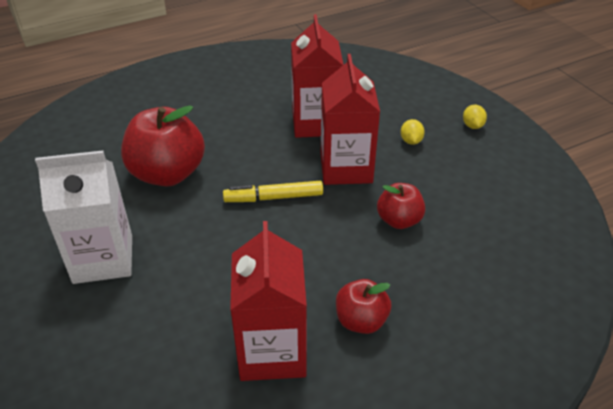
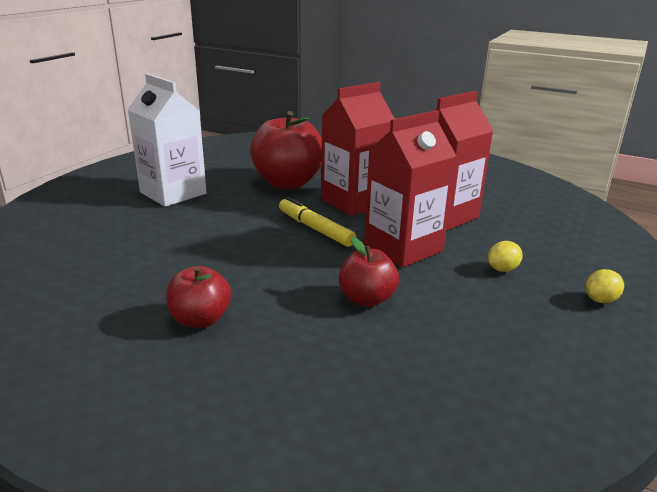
camera: 55 degrees right, 15 degrees down
(272, 351) = (128, 286): red carton -> red carton (354, 202)

